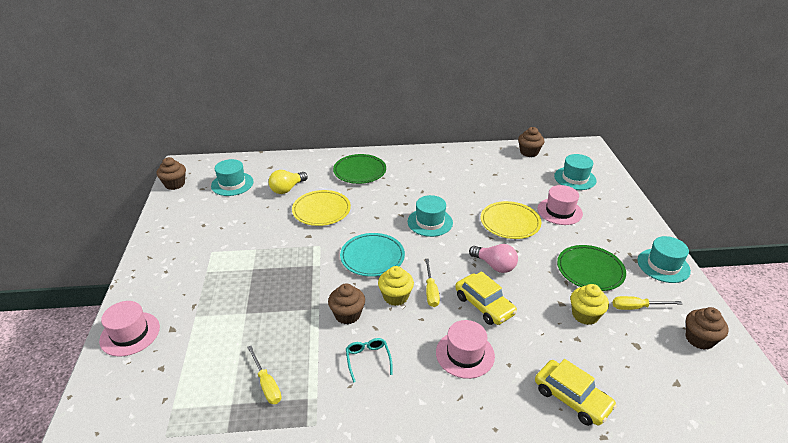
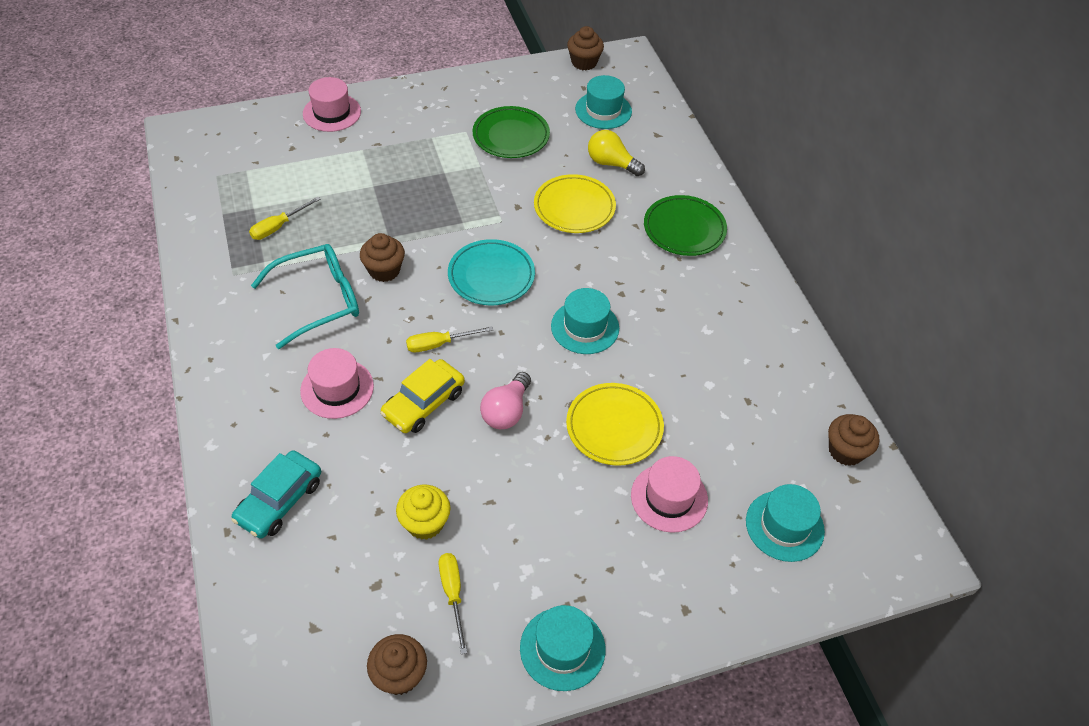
camera: 75 degrees right, 15 degrees up
(368, 359) = (319, 300): turquoise glasses -> turquoise glasses, size x2.02
(395, 297) = (422, 310): yellow cupcake -> none
(572, 398) = (280, 501): yellow car -> turquoise car
(590, 270) = (524, 535): green plate -> green plate (511, 136)

